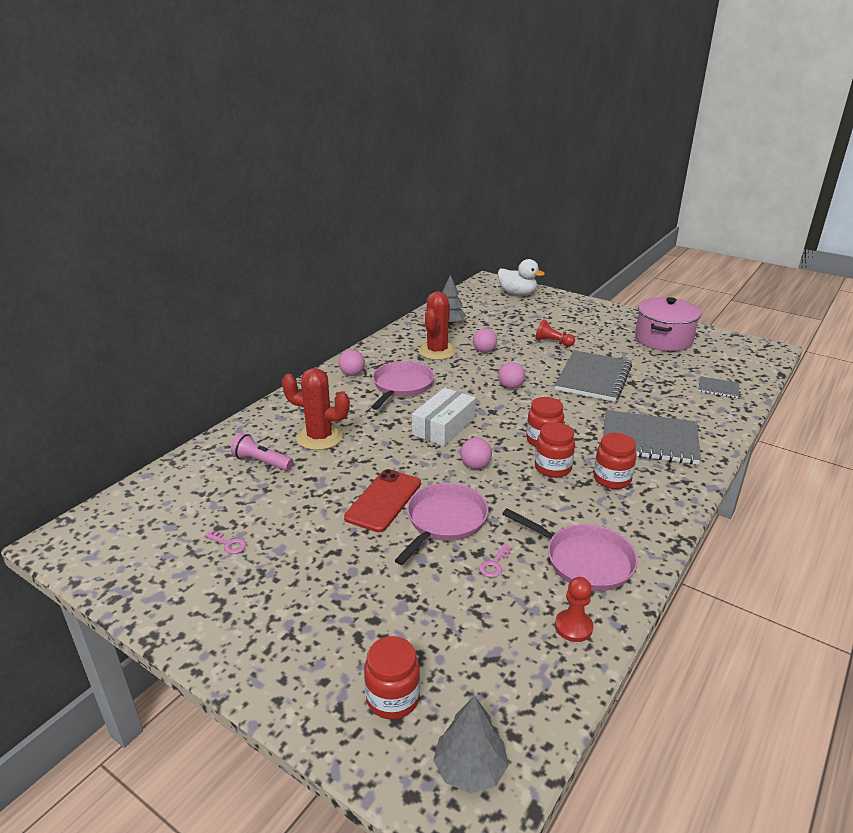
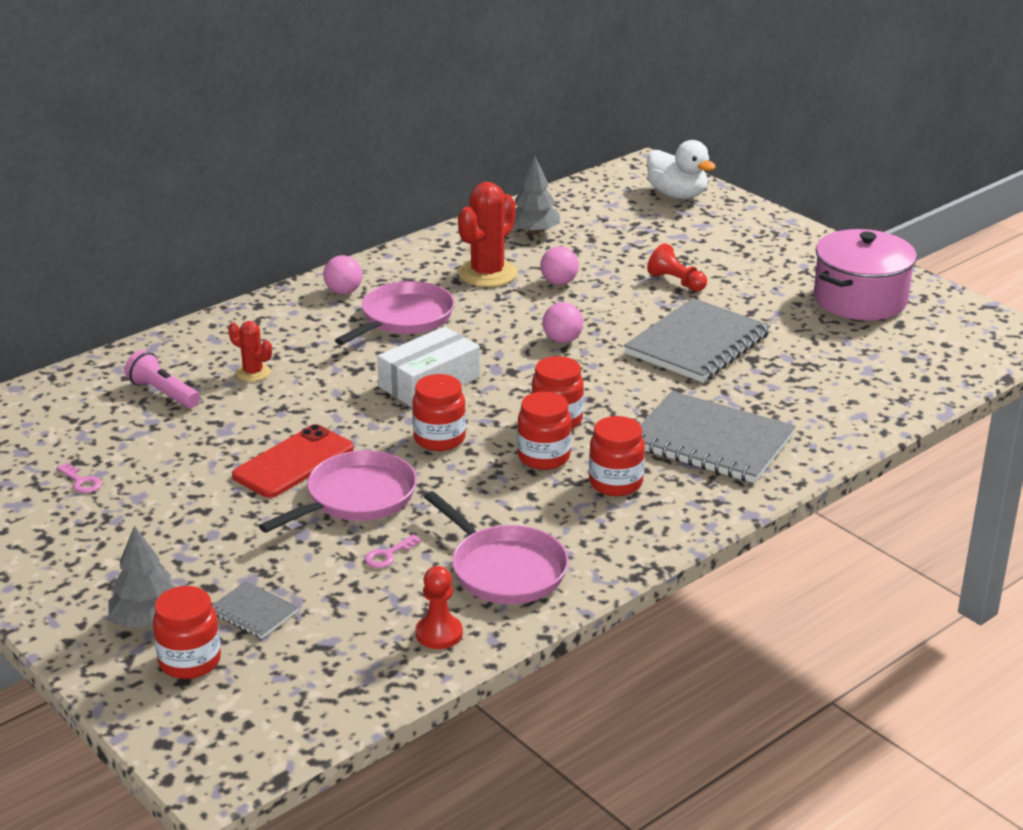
camera: 15 degrees right, 0 degrees up
(319, 437) = (253, 372): red cactus -> red cactus, size x0.53
(470, 769) = (236, 734): grey tree -> grey tree (148, 621)
(475, 466) = (439, 439): pink ball -> red jar
(718, 388) = (881, 385): grey notebook -> grey notebook (253, 612)

